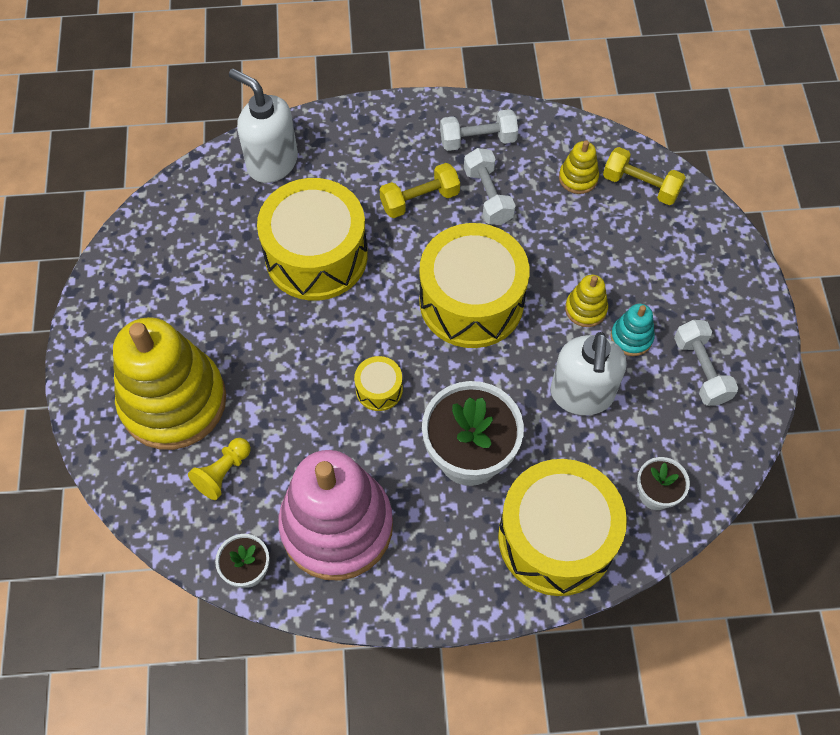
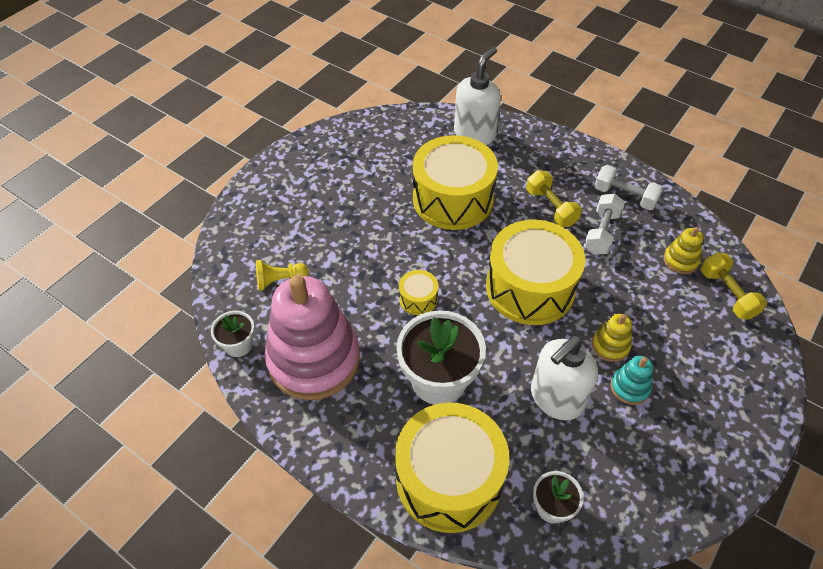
camera: 40 degrees right, 10 degrees down
(173, 401) = (292, 223): yellow stacking toy -> none
(272, 162) = (475, 134): white soap dispenser -> white soap dispenser turned 45 degrees clockwise
(419, 200) = (551, 207): yellow dumbbell -> yellow dumbbell turned 45 degrees clockwise
(701, 370) = (668, 448): white dumbbell -> none

